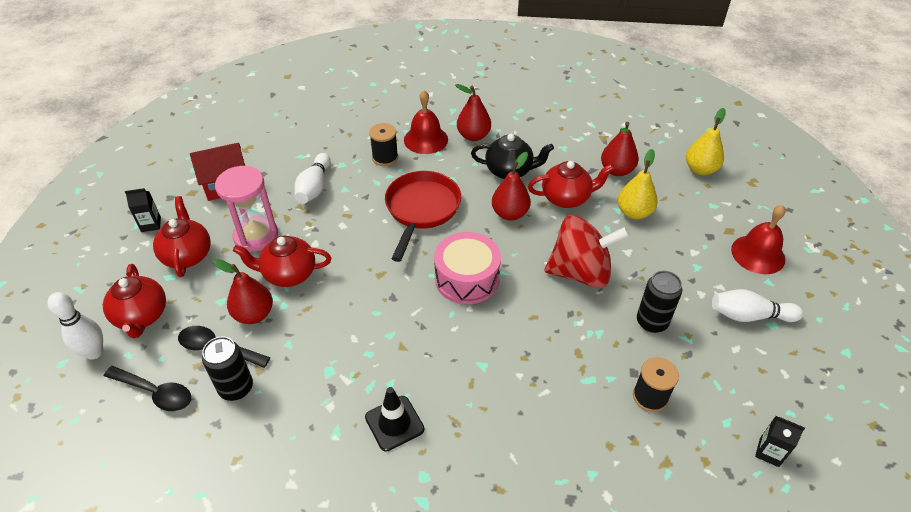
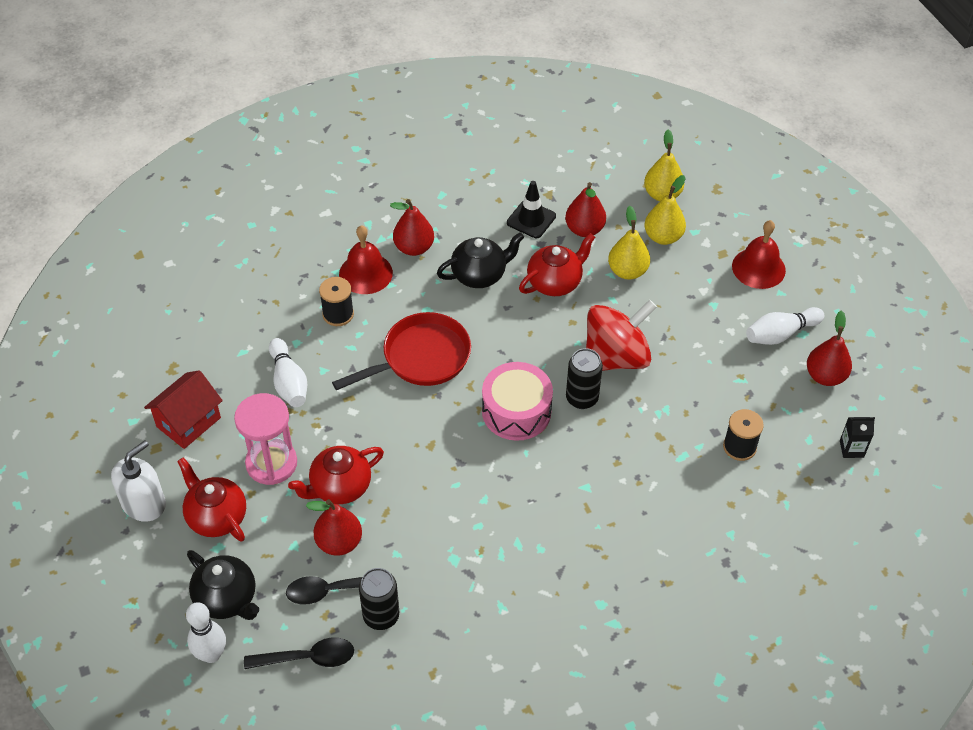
camera: 30 degrees left, 5 degrees up
(142, 316) = (227, 599): red teapot -> black teapot
(151, 224) = (144, 503): black carton -> white soap dispenser
(394, 423) = (546, 574): black traffic cone -> black traffic cone (531, 219)
(421, 209) = (421, 358): red pan -> red pan turned 75 degrees clockwise
(510, 213) = (511, 324): red pear -> red pear (825, 376)
(652, 322) = (704, 378): black can -> black can (582, 398)
(682, 199) = (663, 237): none -> yellow pear

